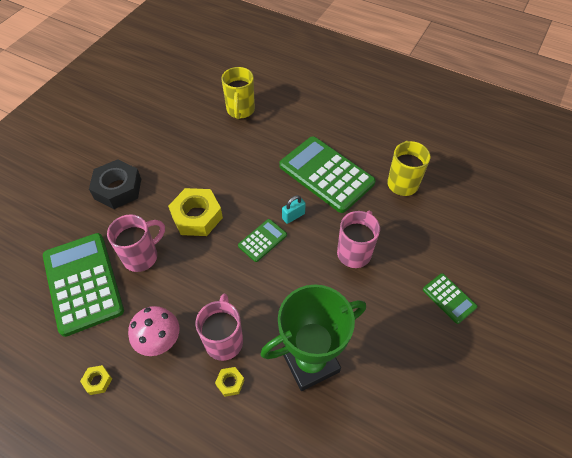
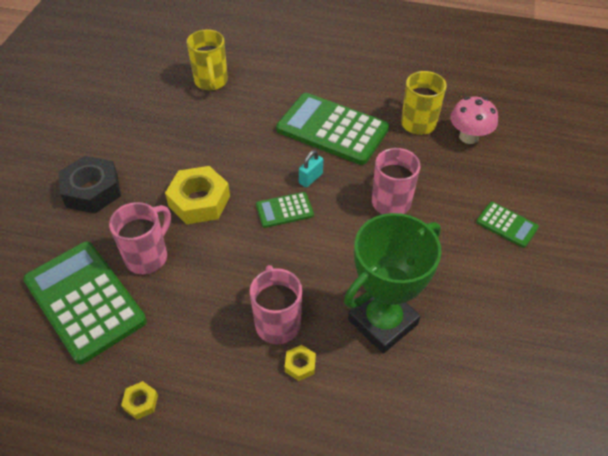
camera: 15 degrees left, 5 degrees down
(159, 340) = (201, 341): pink mushroom -> pink mushroom (469, 137)
(262, 240) = (284, 210): green calculator -> green calculator turned 135 degrees counterclockwise

